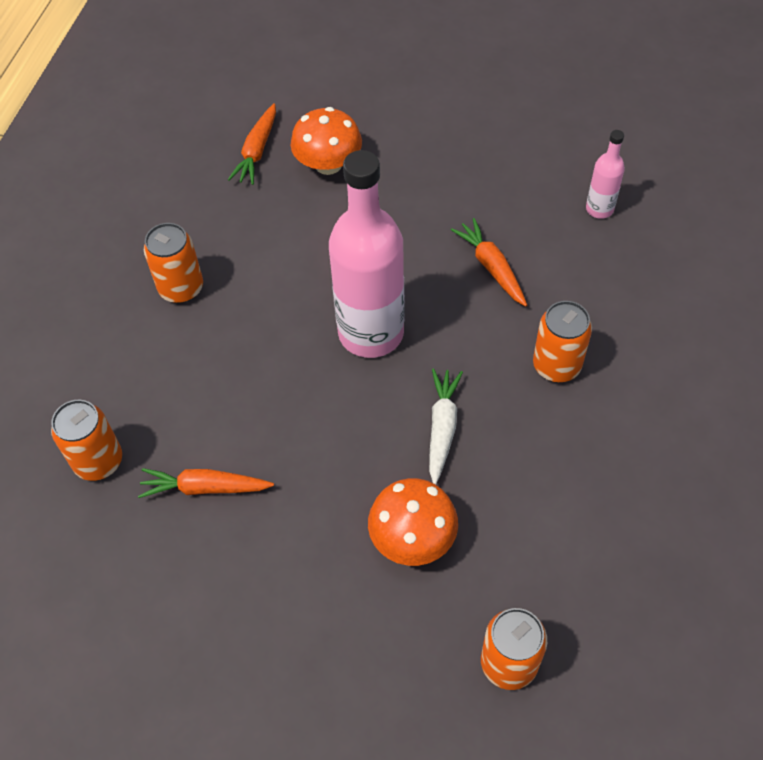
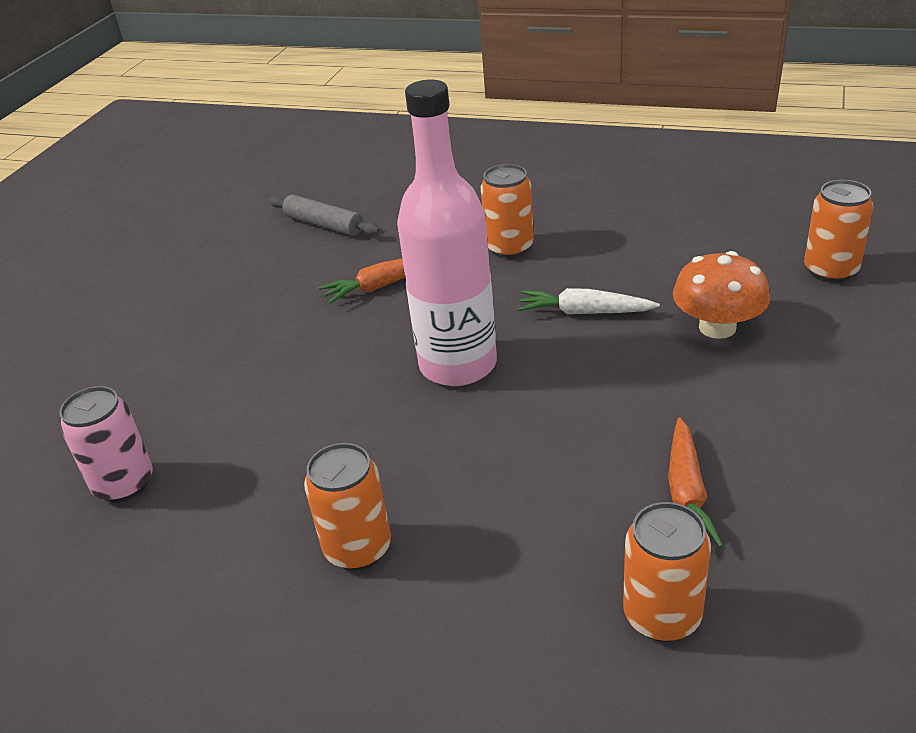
camera: 85 degrees left, 20 degrees down
(257, 151) = (124, 484): orange carrot -> pink can
(328, 164) = (181, 412): orange mushroom -> none
(599, 209) = (324, 225): pink bottle -> grey rolling pin

